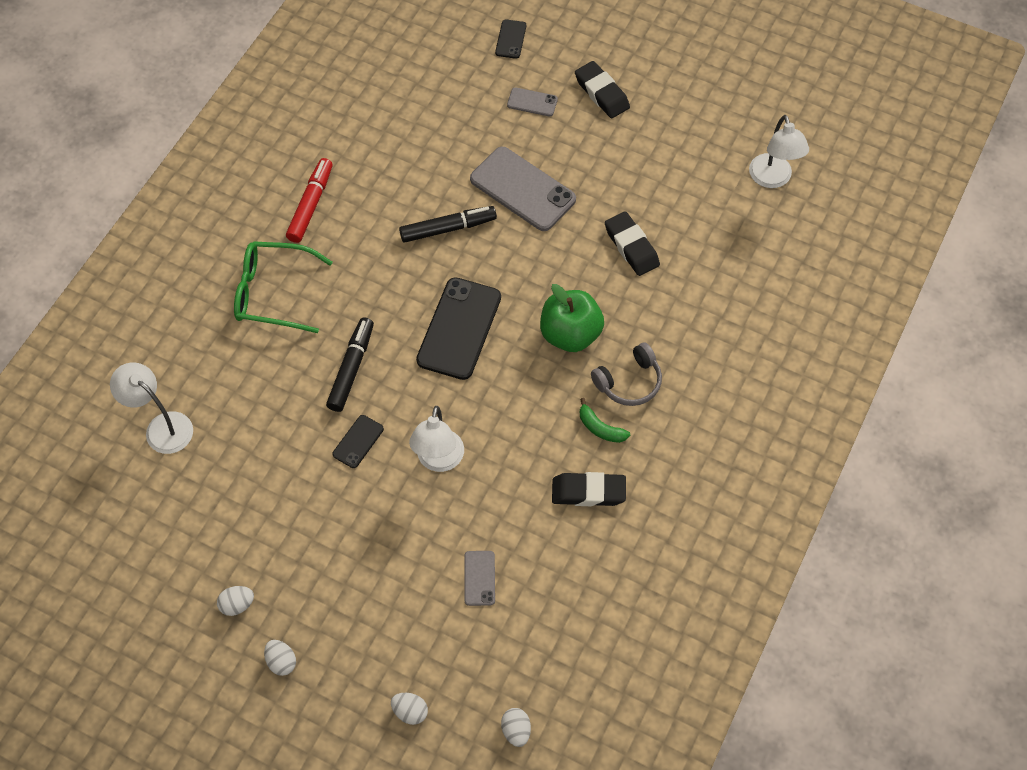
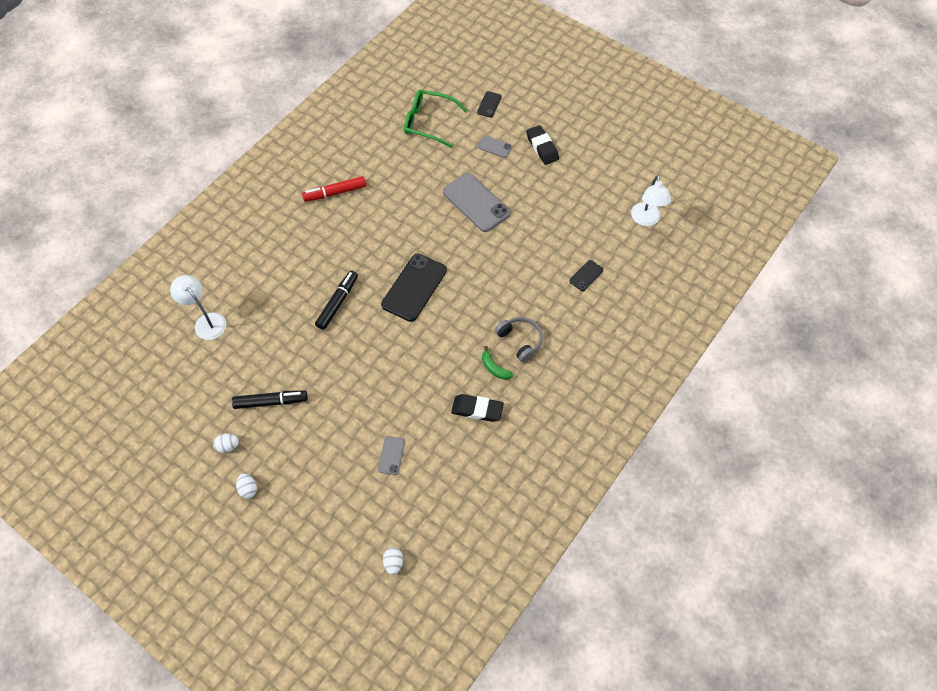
camera: 10 degrees right, 0 degrees up
(274, 293) = (298, 246): green glasses -> green glasses (429, 122)
(311, 205) = (335, 193): red marker -> red marker turned 135 degrees counterclockwise
(358, 441) = (331, 351): black phone -> black phone (586, 275)
(410, 711) = (325, 537): white egg -> none
(438, 460) = (381, 372): white lamp -> none
(448, 228) = (421, 221): black marker -> black marker (271, 402)
(570, 334) = (487, 302): green apple -> none
(629, 382) = (520, 340): grey headphones -> grey headphones turned 105 degrees counterclockwise
(631, 247) = (541, 251): black eraser -> none

